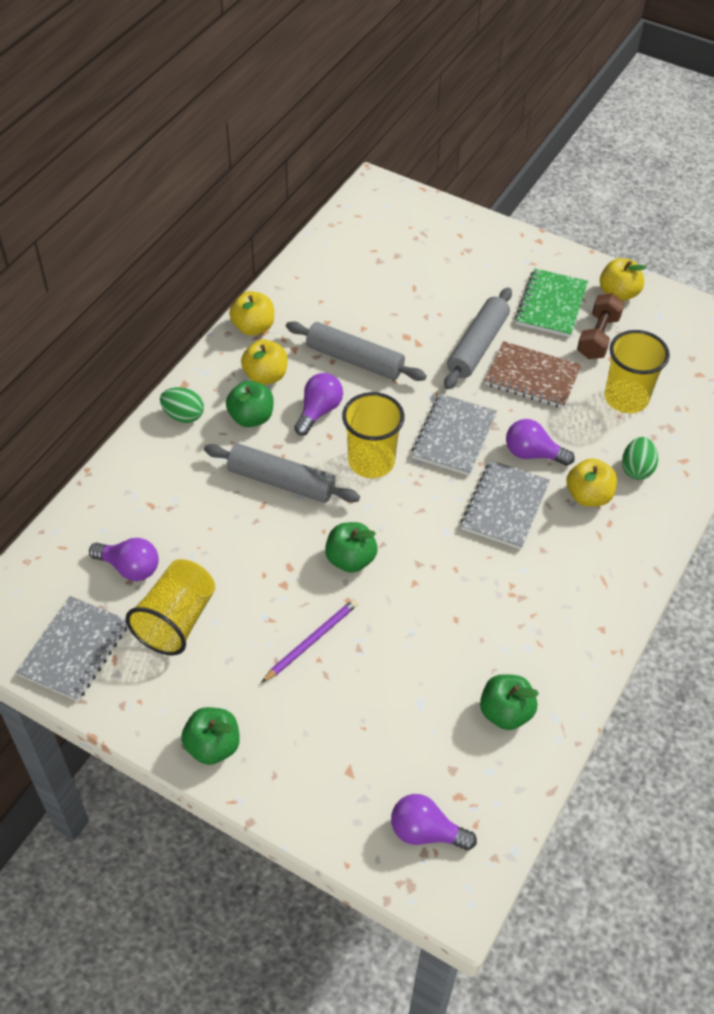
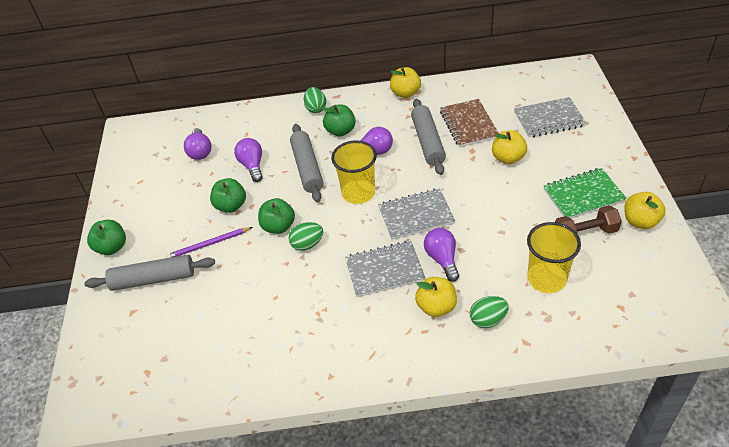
camera: 60 degrees right, 5 degrees down
(75, 650) = (135, 165): grey notebook -> grey notebook (549, 119)
(176, 620) = (180, 187): yellow cup -> none
(265, 376) = (376, 118): yellow apple -> yellow apple (508, 158)
(312, 641) = (208, 244): purple pencil -> purple pencil turned 150 degrees clockwise
(405, 549) = (307, 244): none -> green egg
(426, 832) = (112, 370): purple light bulb -> purple light bulb (252, 166)
(477, 346) = (503, 183): grey rolling pin -> grey rolling pin (153, 279)
(505, 712) = (224, 361): green apple -> green apple (231, 206)
(532, 377) = (507, 222): brown notebook -> brown notebook (468, 124)

